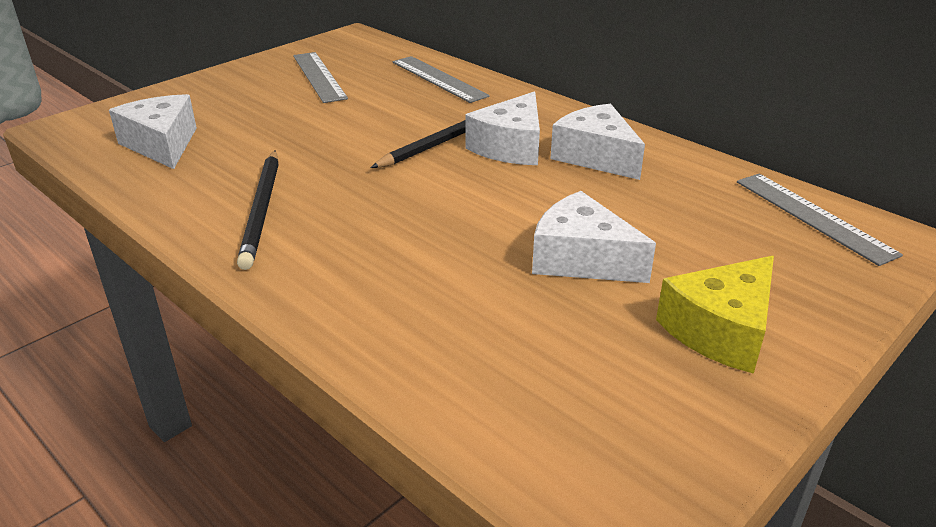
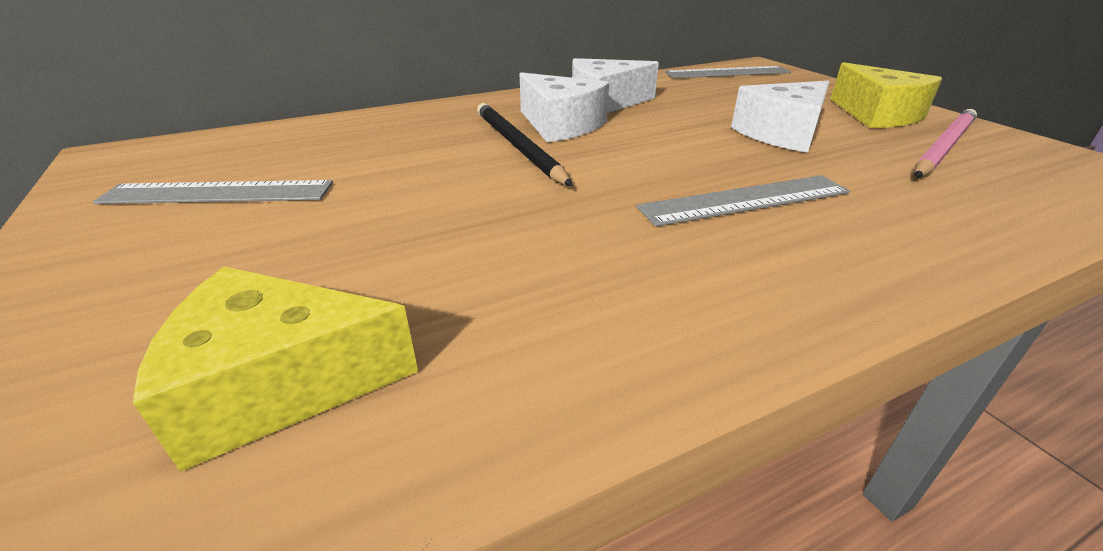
camera: 70 degrees left, 0 degrees up
(162, 144) = (279, 385): white cheese -> yellow cheese
(262, 210) = (636, 280): black pencil -> none
(438, 79) = (352, 130): grey ruler -> grey ruler (745, 200)
(621, 370) = (943, 147): none -> pink pencil

